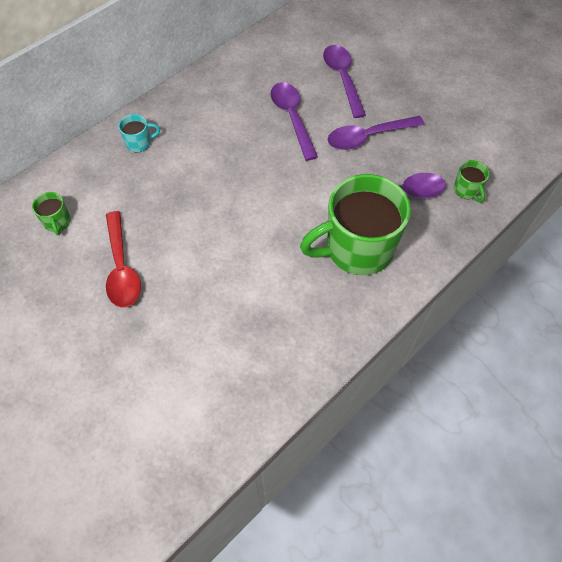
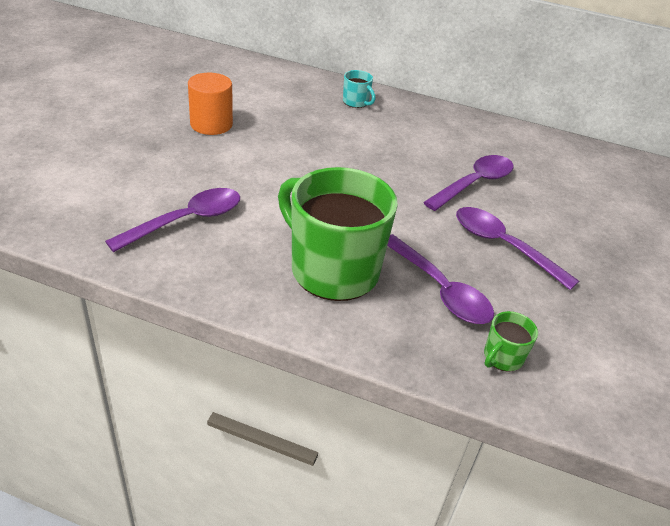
camera: 60 degrees right, 20 degrees down
(57, 222) = (239, 84): green mug -> none
(122, 268) = (211, 124): red spoon -> orange cylinder
(342, 78) = (569, 208): purple spoon -> purple spoon (187, 220)

